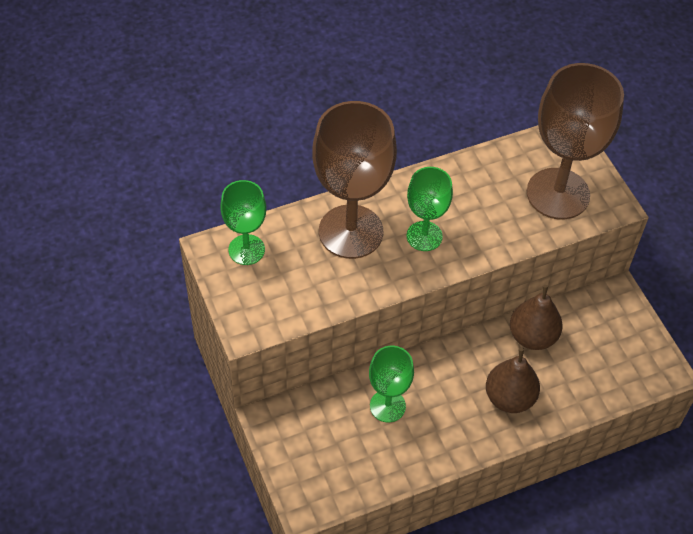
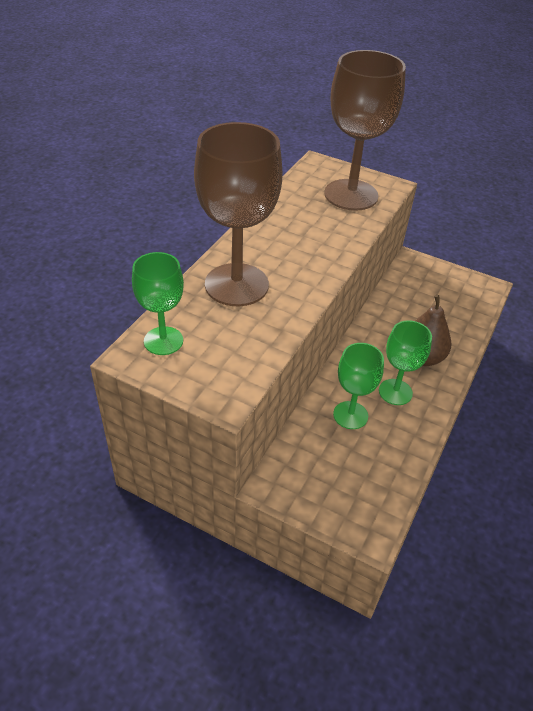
camera: 40 degrees left, 10 degrees down
(424, 236) = (294, 260): green goblet -> green goblet (395, 392)
(532, 336) = (392, 312): brown pear -> none

